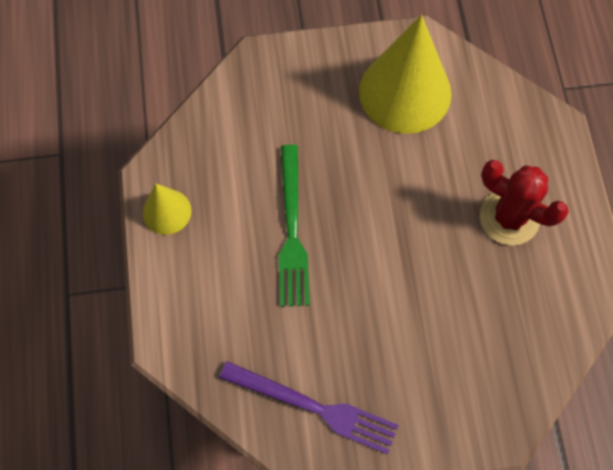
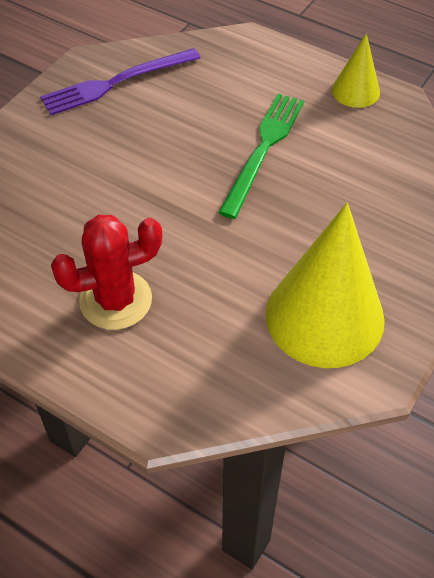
camera: 130 degrees right, 15 degrees down
(292, 231) = (263, 149): green fork -> green fork turned 75 degrees clockwise

